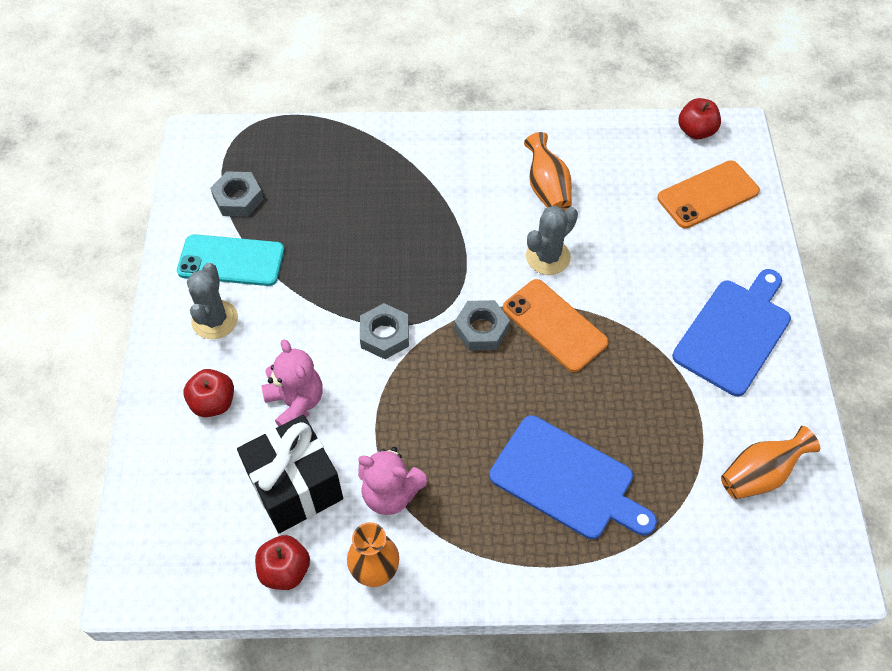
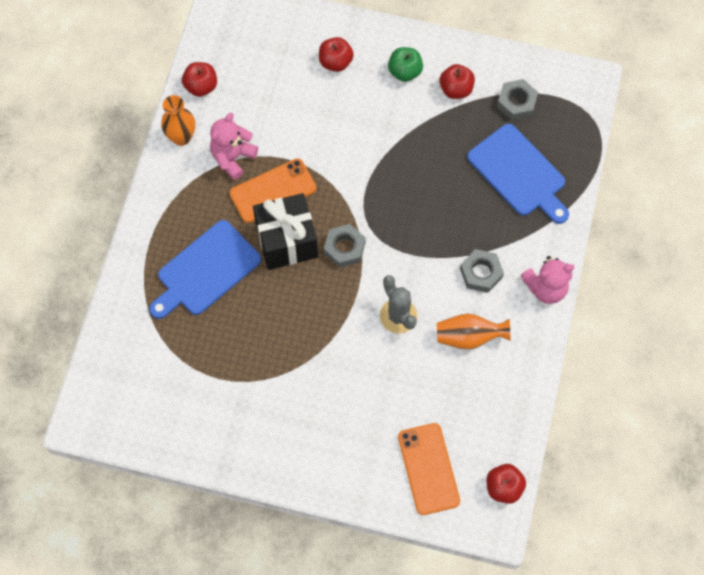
camera: 105 degrees right, 10 degrees up
(215, 320) = (405, 71): grey cactus -> green apple
(231, 261) = (456, 89): turquoise phone -> red apple
(295, 487) = (256, 101): black gift -> black gift (286, 241)
(296, 403) = (319, 112): pink teddy bear -> pink teddy bear (546, 288)
(384, 335) = (359, 180): grey nut -> grey nut (481, 273)
(554, 325) = (333, 301): orange phone -> orange phone (273, 191)
(734, 333) = (286, 433): blue cutting board -> blue cutting board (519, 173)
(760, 474) = (167, 403): orange vase -> none

